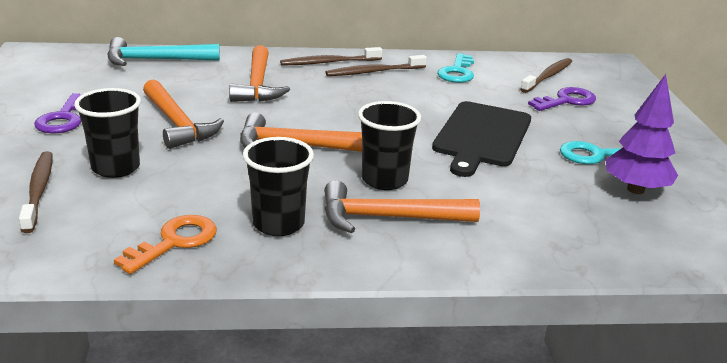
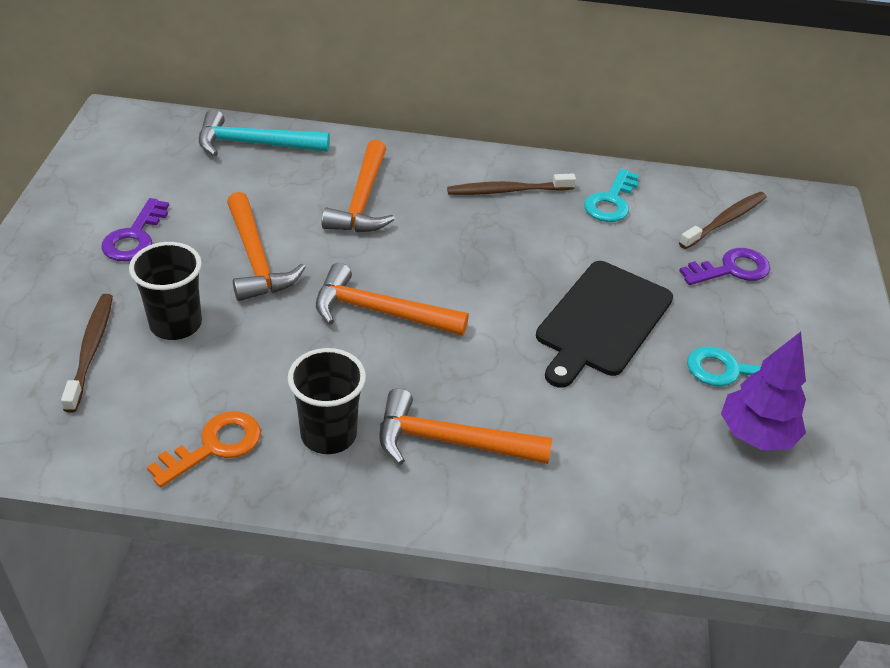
camera: 10 degrees right, 15 degrees up
(329, 62) = (457, 168): brown toothbrush -> none
(384, 180) = (464, 381): black cup -> none

